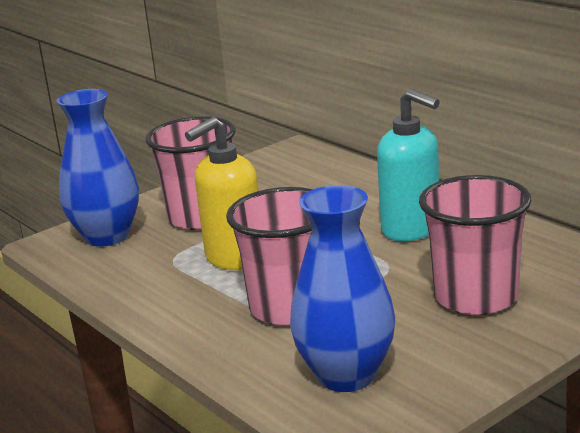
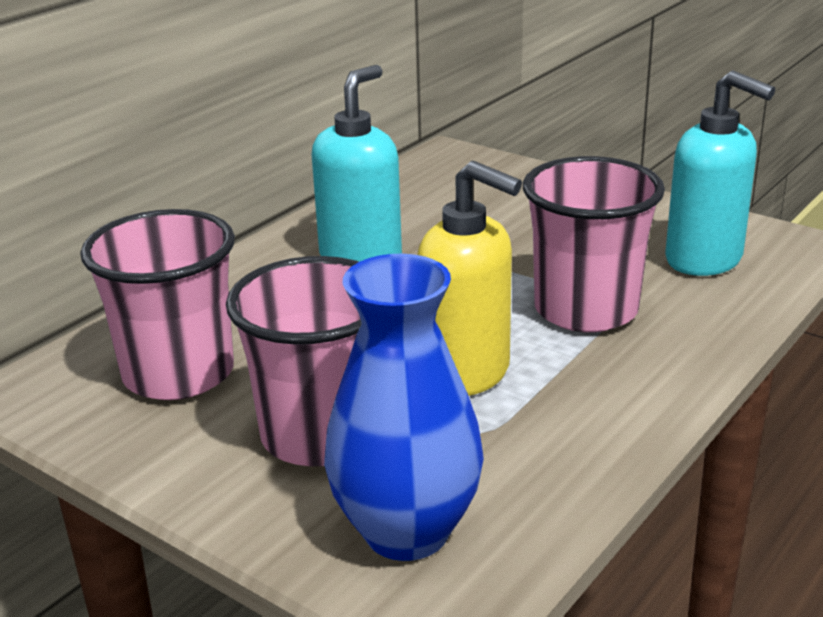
camera: 105 degrees left, 5 degrees up
(346, 375) = (704, 260): blue vase -> turquoise soap dispenser
(476, 297) = (520, 213): pink cup -> pink cup (178, 373)

